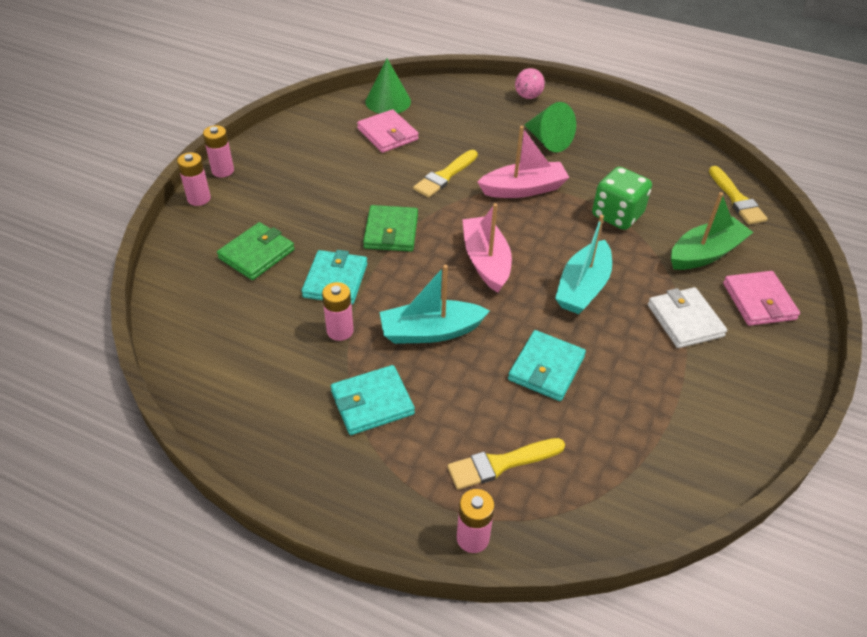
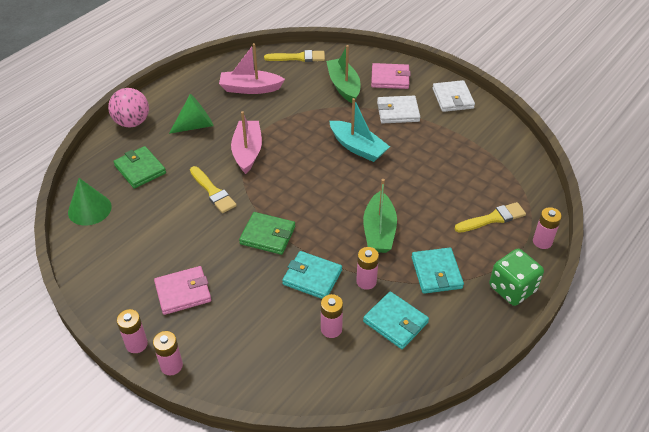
camera: 75 degrees left, 0 degrees up
(257, 254) = (265, 326): green wallet -> green wallet (140, 169)
(260, 309) = (331, 329): none -> pink battery
(387, 134) = (139, 217): pink wallet -> pink wallet (183, 292)
(431, 331) = (379, 231): turquoise boat -> green boat
(486, 261) = (318, 188): pink boat -> pink boat (250, 88)
(501, 464) = (493, 218): yellow brush -> yellow brush turned 105 degrees counterclockwise
(528, 96) = (132, 122): pink ball -> pink ball, size x1.55
(546, 368) = (423, 181): turquoise wallet -> turquoise wallet (395, 322)
(617, 215) = (294, 113): green dice -> green dice (512, 289)
(761, 385) = (452, 98): none -> white wallet

